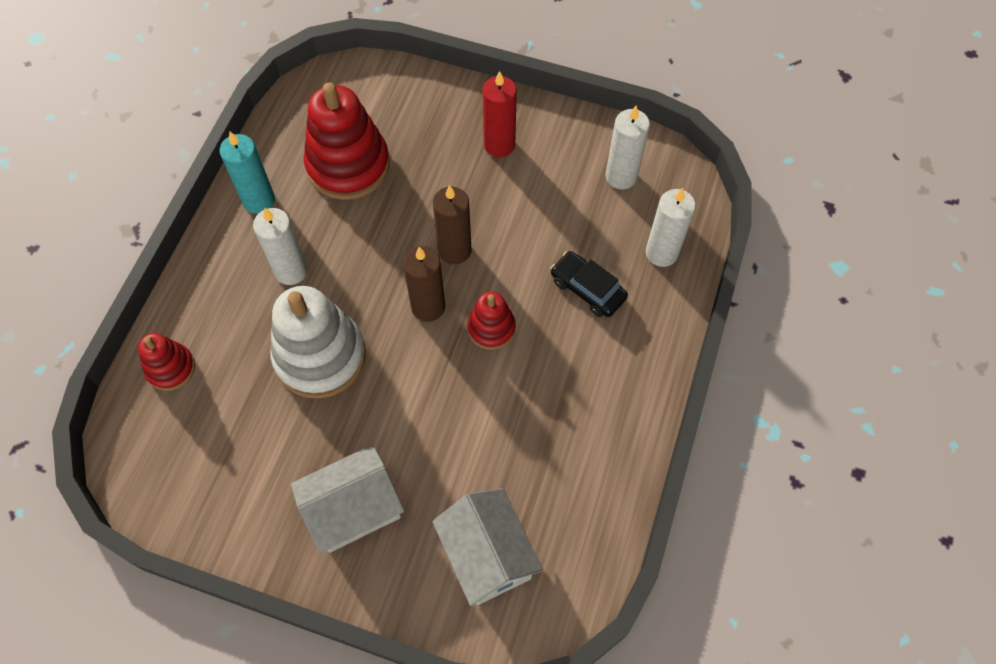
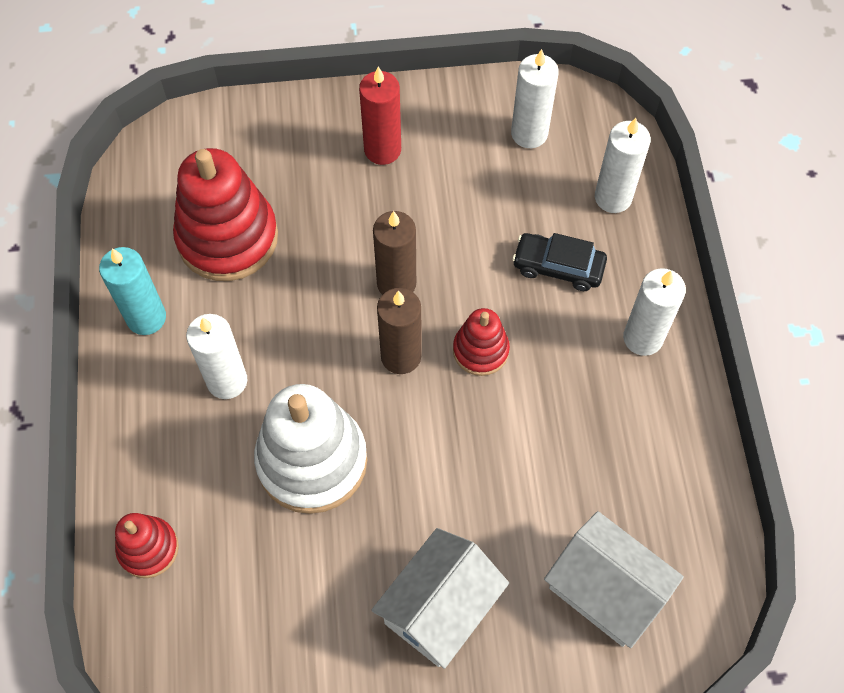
camera: 25 degrees left, 0 degrees up
(625, 373) = (643, 338): none -> white candle

